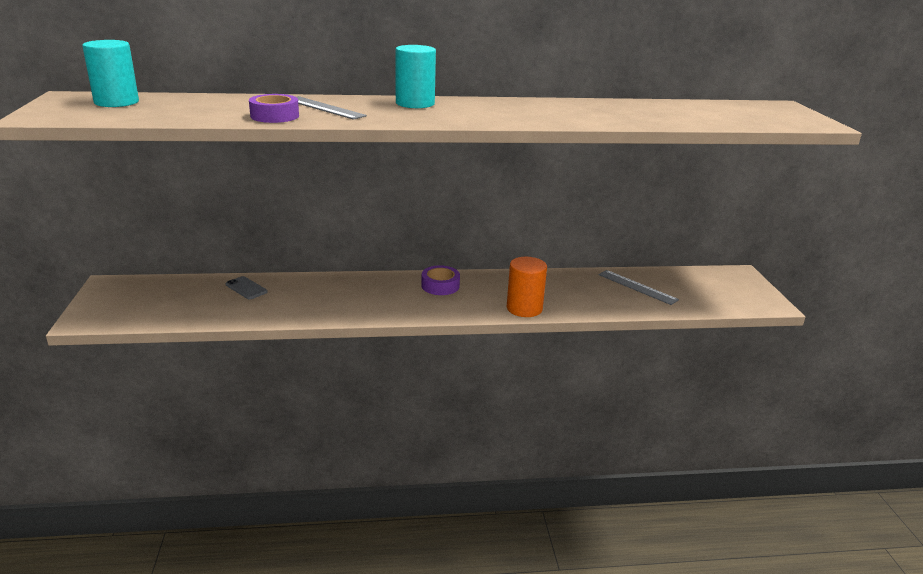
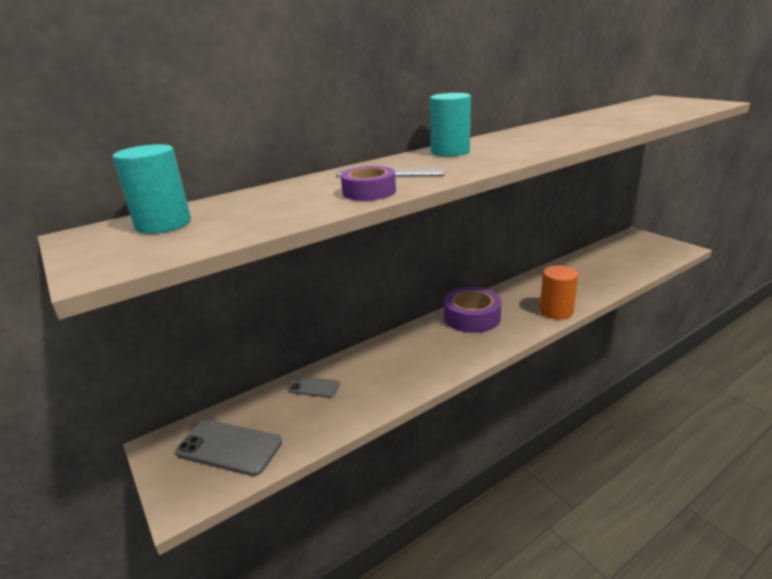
camera: 25 degrees left, 0 degrees up
(145, 302) = (229, 447): none -> grey phone
(440, 286) = (472, 317): purple tape -> purple tape, size x1.56
(637, 287) = (597, 266): grey ruler -> none

